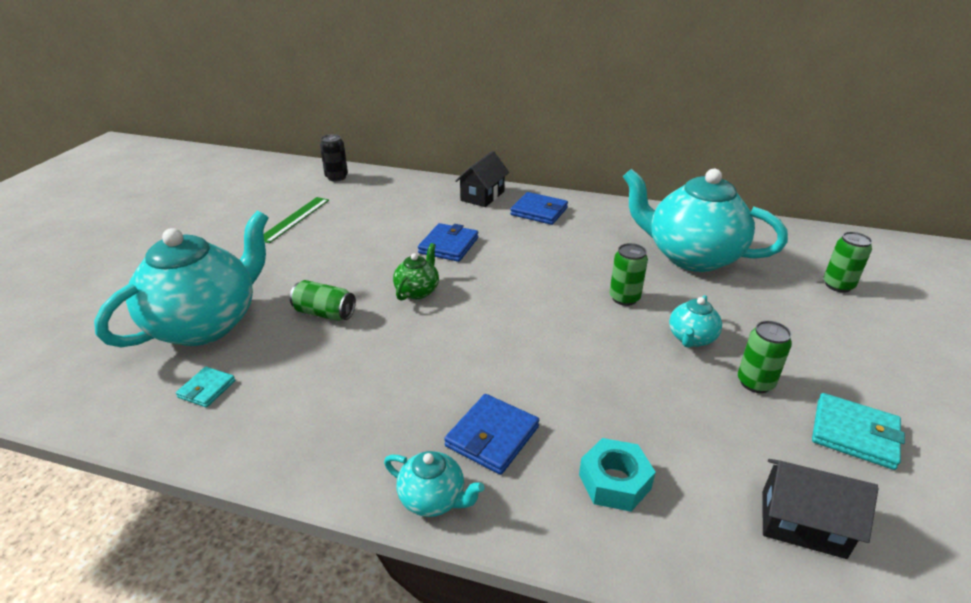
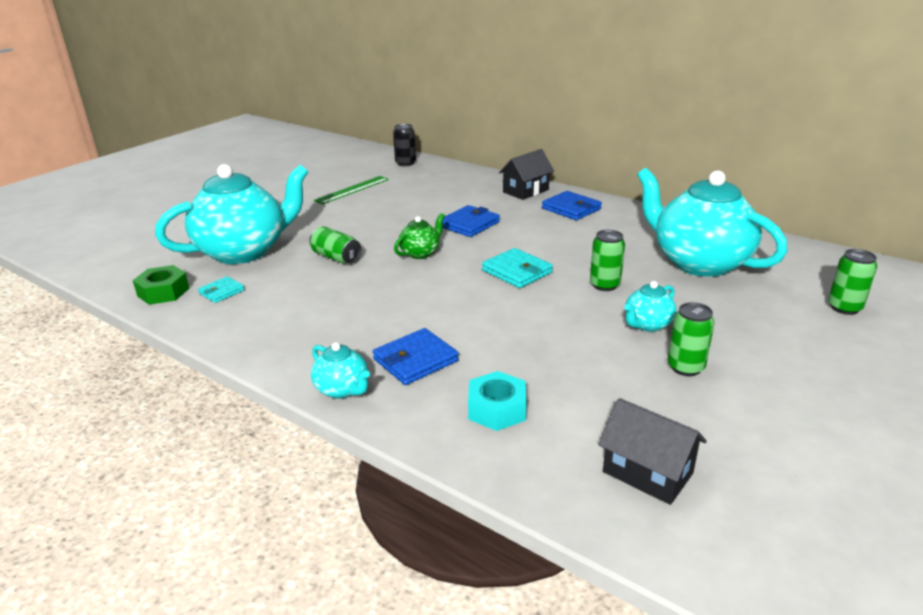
camera: 20 degrees right, 5 degrees down
(127, 405) = (163, 292): none -> green nut
(854, 434) = (757, 423): turquoise wallet -> turquoise wallet (517, 271)

